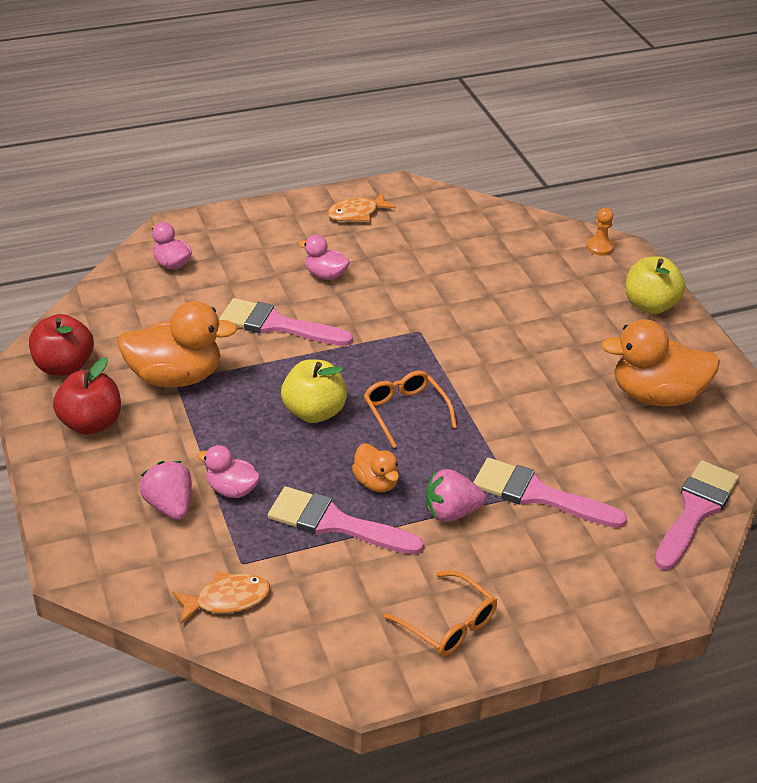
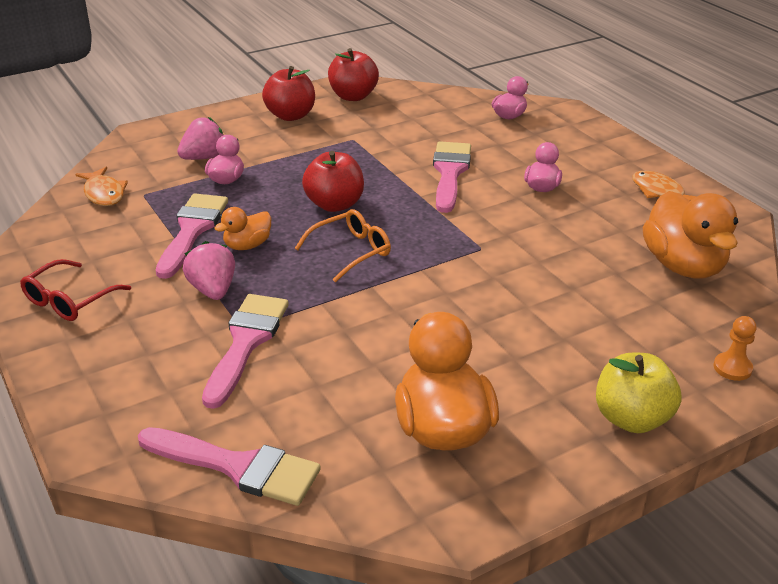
camera: 80 degrees right, 5 degrees down
(176, 377) = (358, 139): orange duck -> orange duck (683, 266)
(314, 412) = (334, 204): yellow apple -> red apple
(448, 624) = (69, 300): orange glasses -> red glasses

